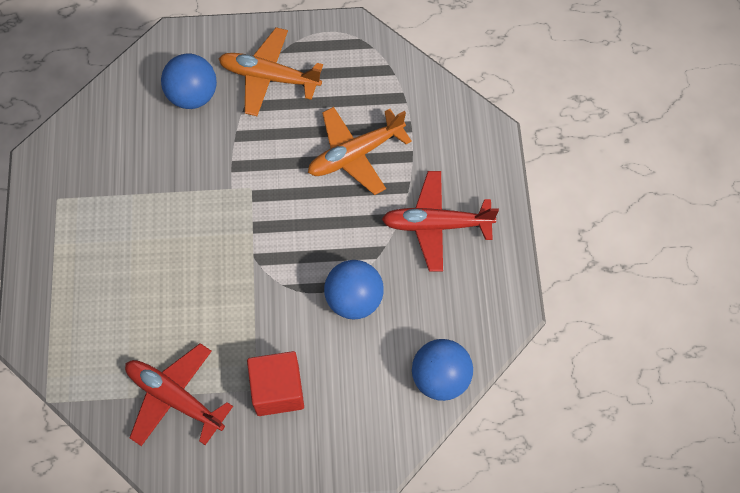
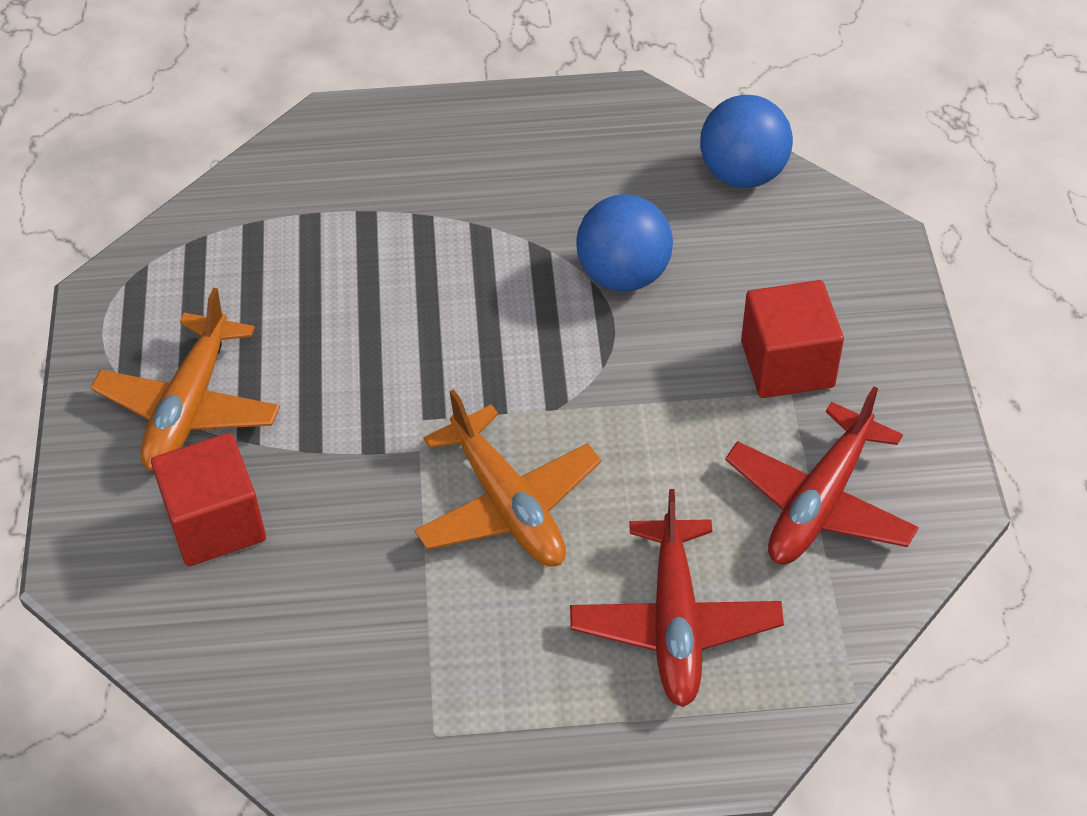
camera: 90 degrees left, 15 degrees down
(193, 95) = (215, 523): blue ball -> red cube
(355, 154) = (359, 281): orange plane -> orange plane (508, 505)
(436, 225) = (491, 181): red plane -> red plane (675, 624)

